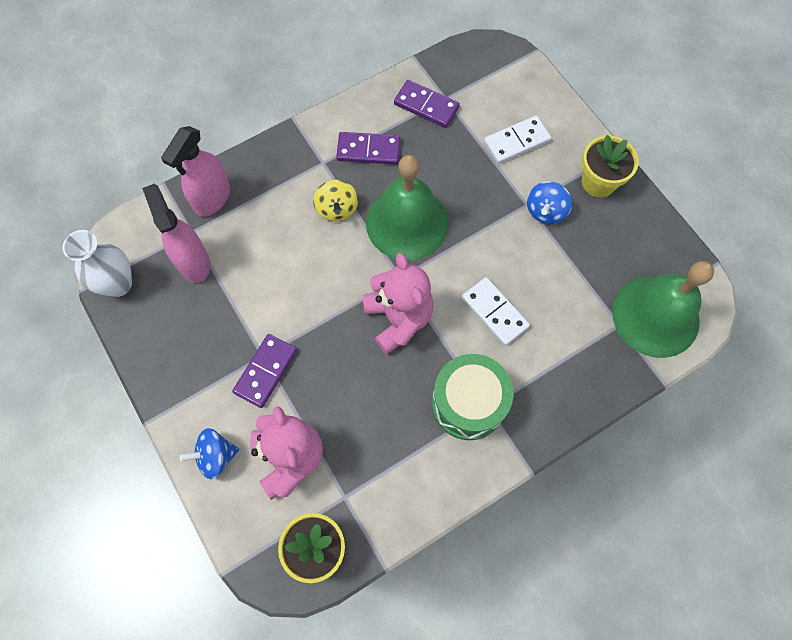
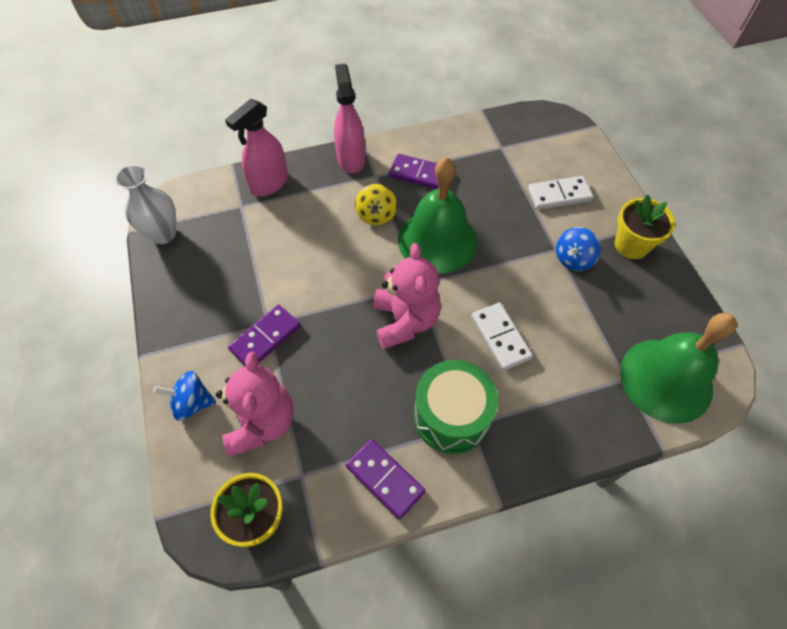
camera: 15 degrees right, 10 degrees down
(193, 262) = (234, 230): pink spray bottle -> pink spray bottle (351, 159)
(426, 106) = (482, 150): purple domino -> purple domino (385, 479)

